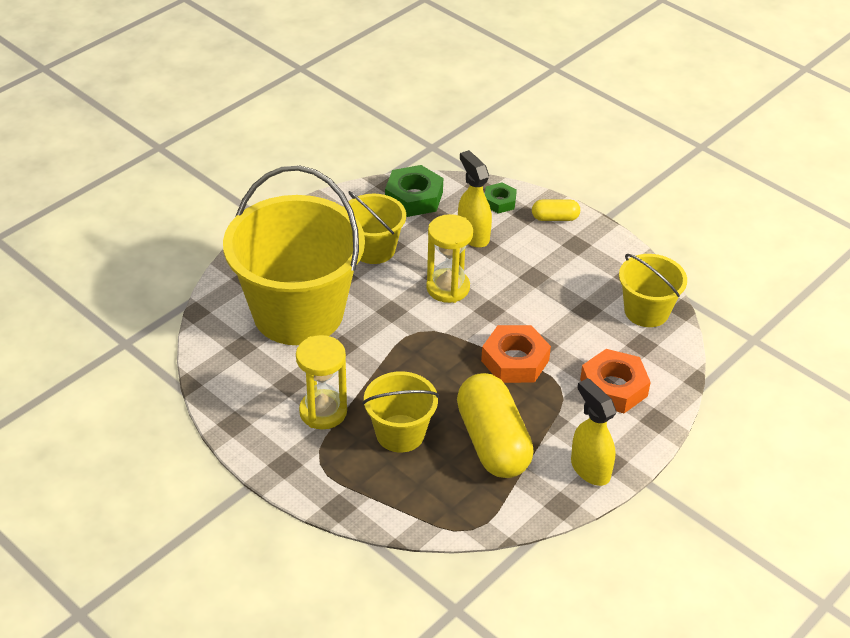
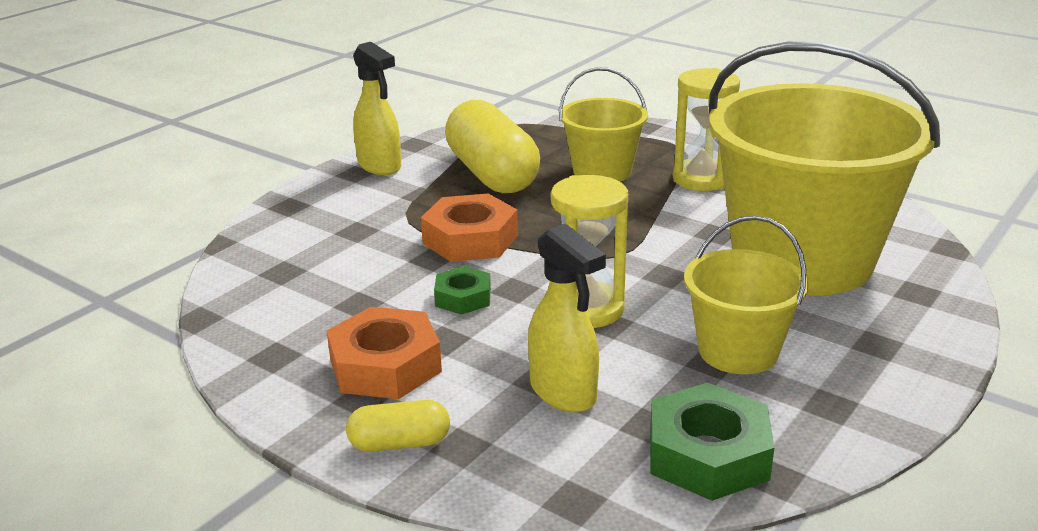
camera: 175 degrees right, 15 degrees down
(499, 202) = (520, 466): green nut -> green nut (463, 298)
(613, 387) = (336, 226): orange nut -> orange nut (385, 366)
(646, 311) = (260, 309): yellow bucket -> none

